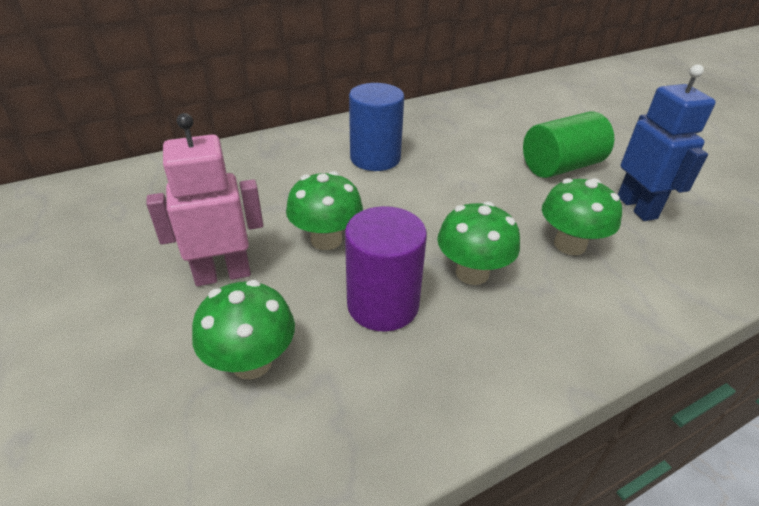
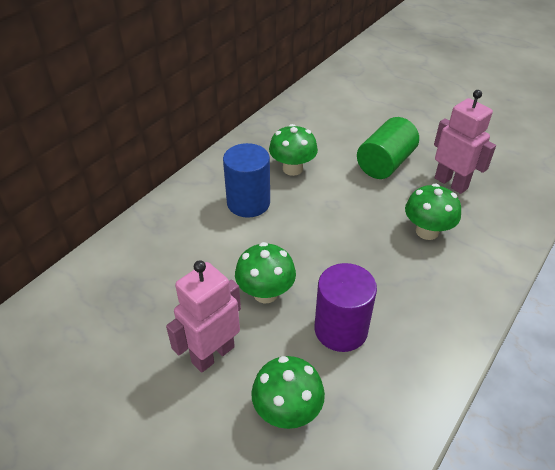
camera: 25 degrees left, 5 degrees up
(472, 273) = (381, 279): green mushroom -> green mushroom (292, 169)
(637, 207) = (451, 183): blue robot -> pink robot

